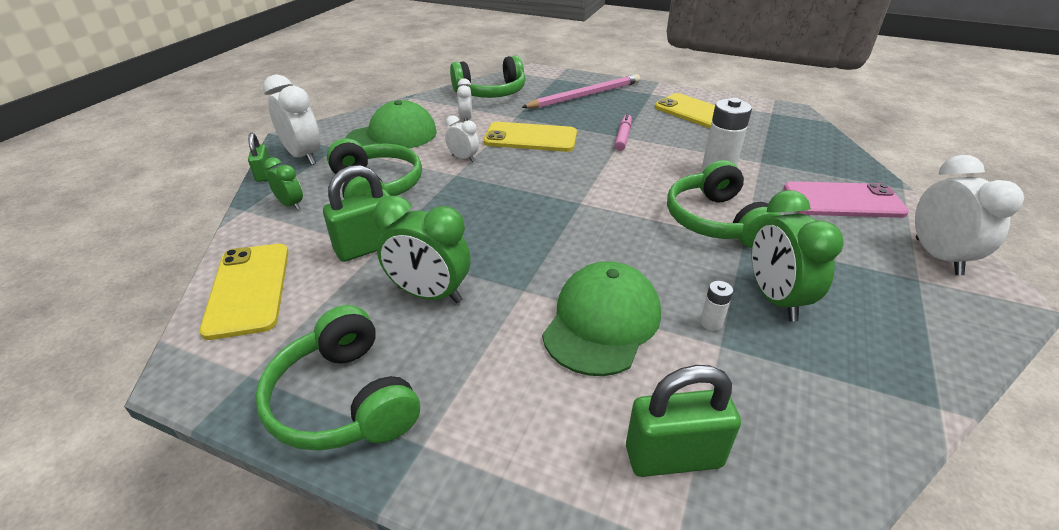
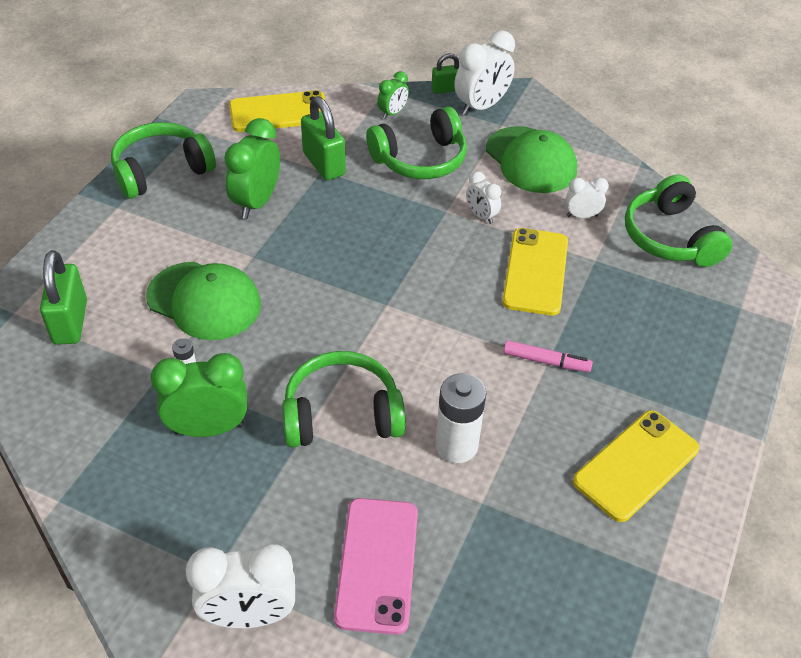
camera: 90 degrees right, 10 degrees up
(463, 158) = (481, 216): white clock -> white clock turned 105 degrees clockwise
(585, 95) = (680, 336): pink pencil -> none

